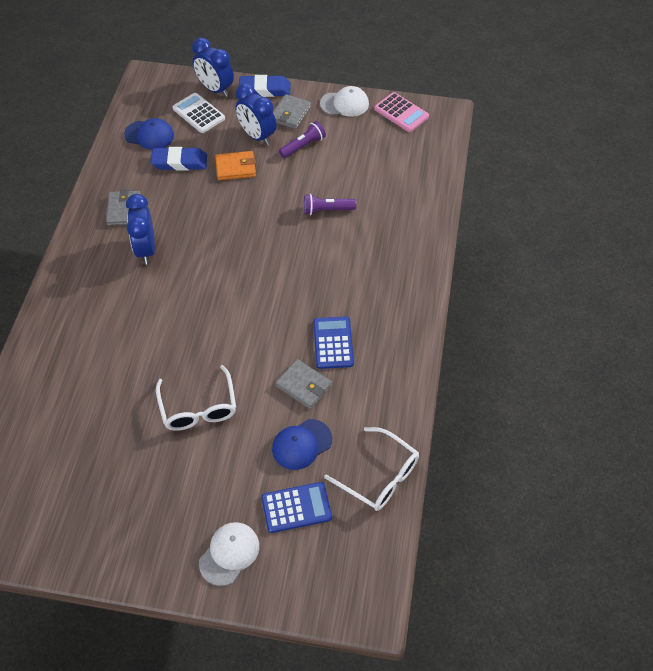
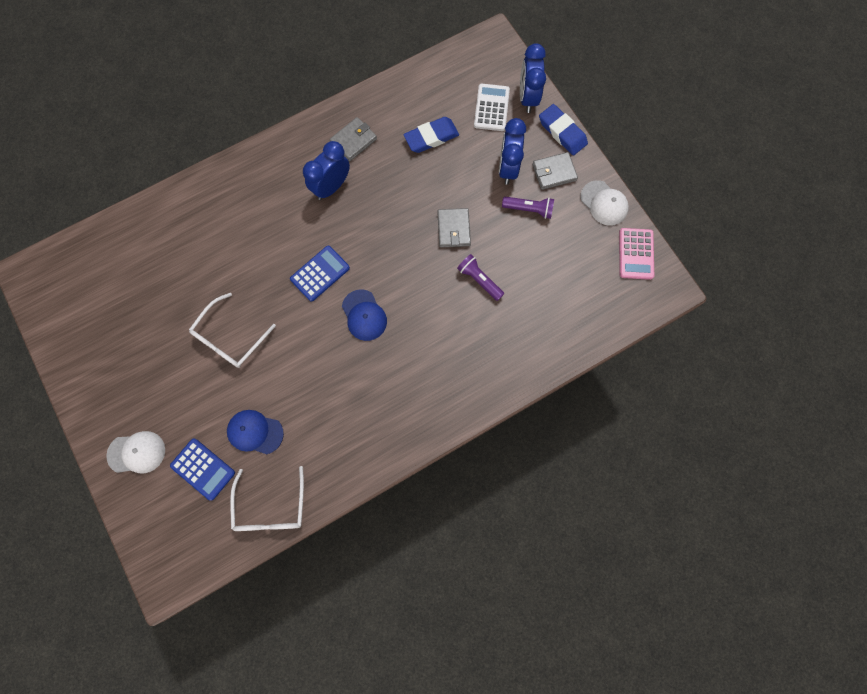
camera: 50 degrees right, 20 degrees up
(149, 135) = (438, 94): blue cap -> blue cap (364, 315)
(179, 162) = (431, 137): blue eraser -> blue eraser turned 75 degrees counterclockwise
(235, 168) = (462, 180): orange wallet -> none
(303, 386) = (304, 394): grey wallet -> grey wallet (453, 229)
(333, 343) = (358, 385): blue calculator -> blue calculator (320, 273)

